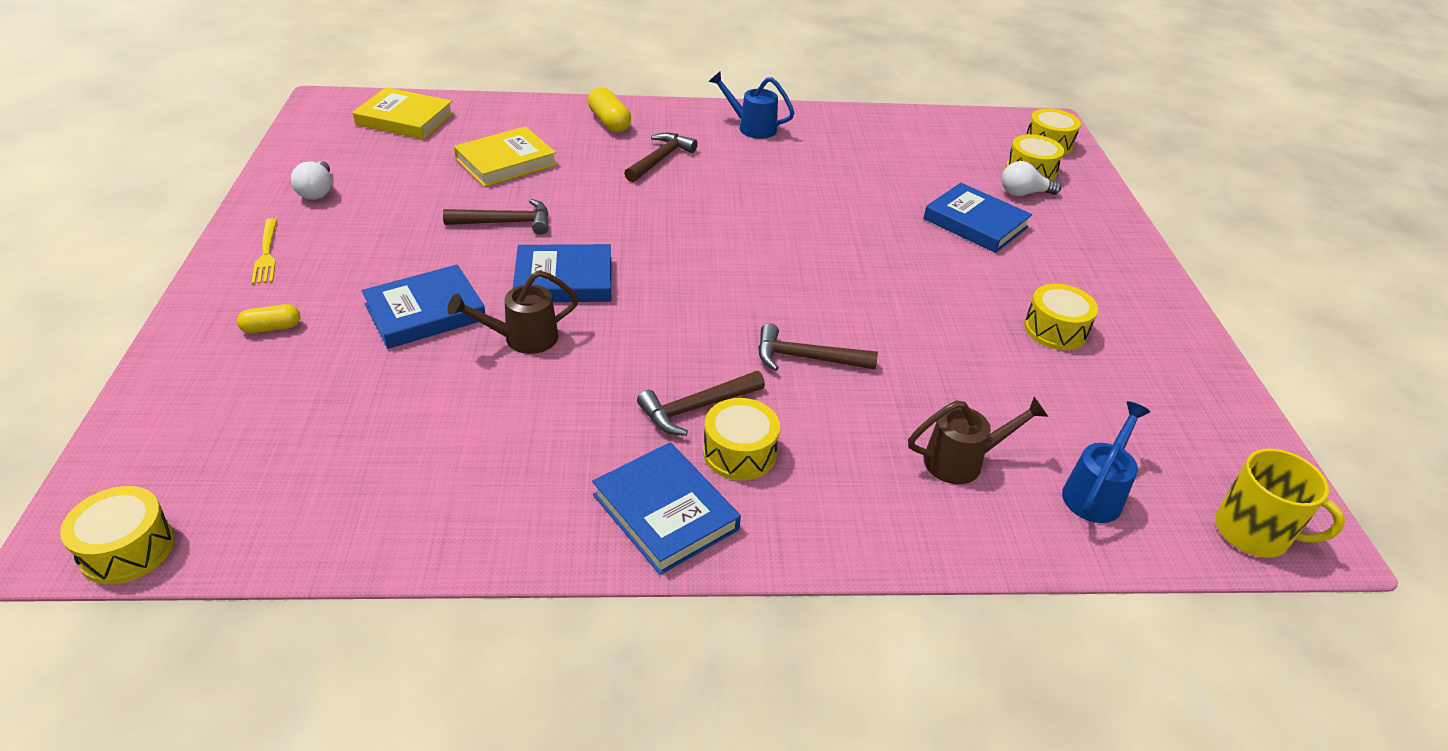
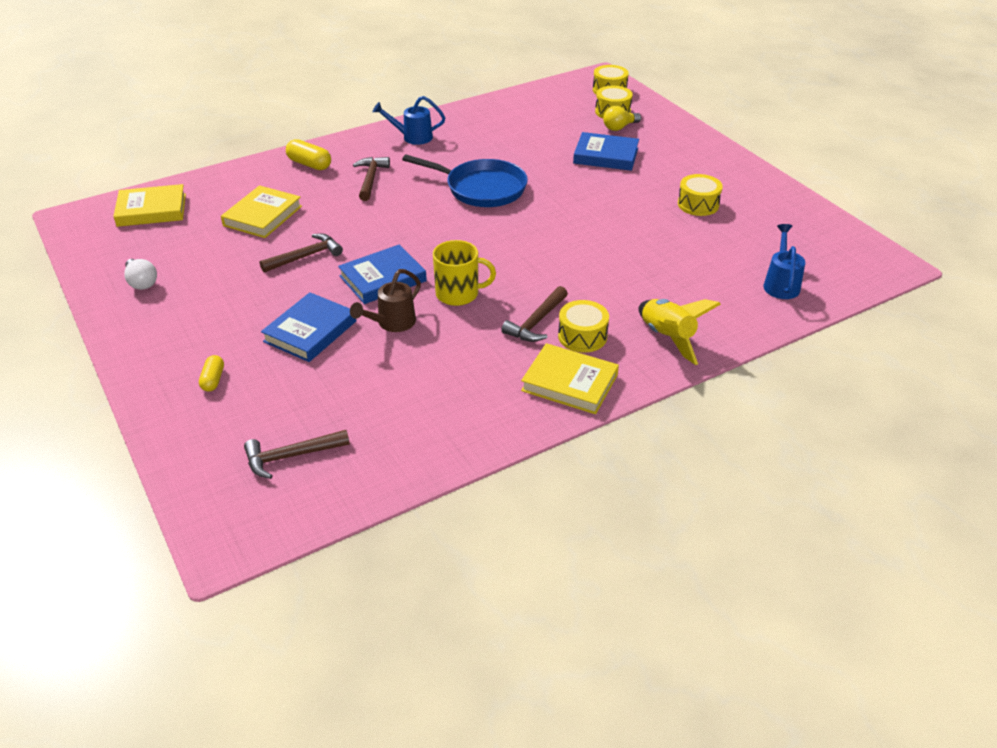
camera: 25 degrees left, 0 degrees up
(127, 549) = (267, 534): yellow drum -> none
(266, 254) = (152, 336): yellow fork -> none
(272, 328) = (213, 380): yellow capsule -> yellow capsule turned 45 degrees counterclockwise
(665, 512) = (569, 383): blue book -> yellow book
(779, 212) = (481, 188): none -> blue pan
(806, 358) = (574, 271): brown hammer -> brown hammer (291, 456)
(855, 505) = (667, 338): none -> yellow rocket
(962, 461) = (703, 294): brown watering can -> none
(1024, 193) = (619, 127): white light bulb -> yellow light bulb
(1253, 533) = (866, 274): yellow mug -> yellow mug (458, 294)

